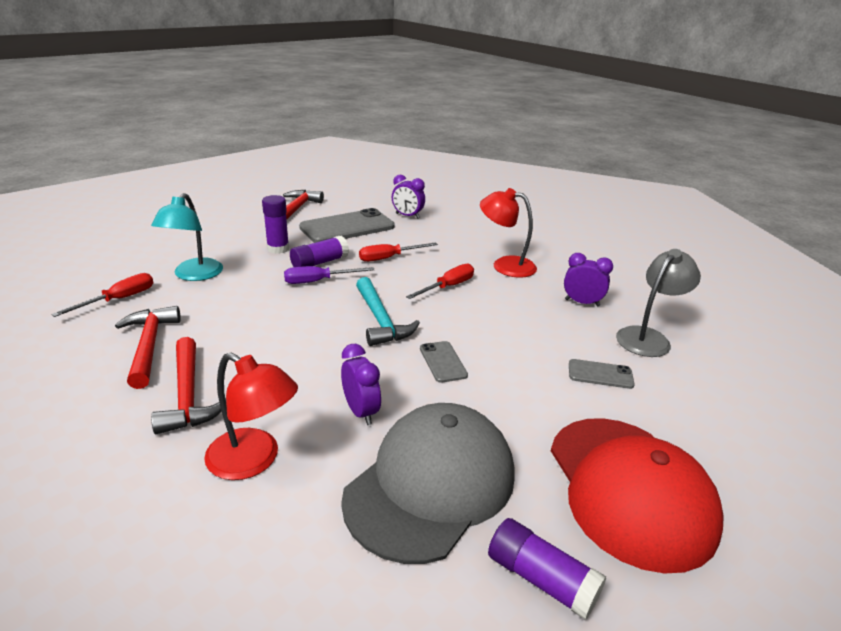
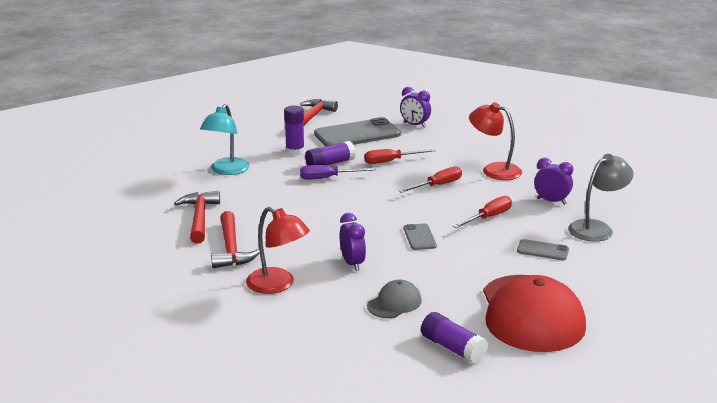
camera: 10 degrees right, 5 degrees down
(119, 300) = (171, 187): red screwdriver -> red screwdriver (488, 217)
(380, 320) = (375, 208): turquoise hammer -> none
(431, 484) = (394, 303): grey cap -> grey cap, size x0.46

